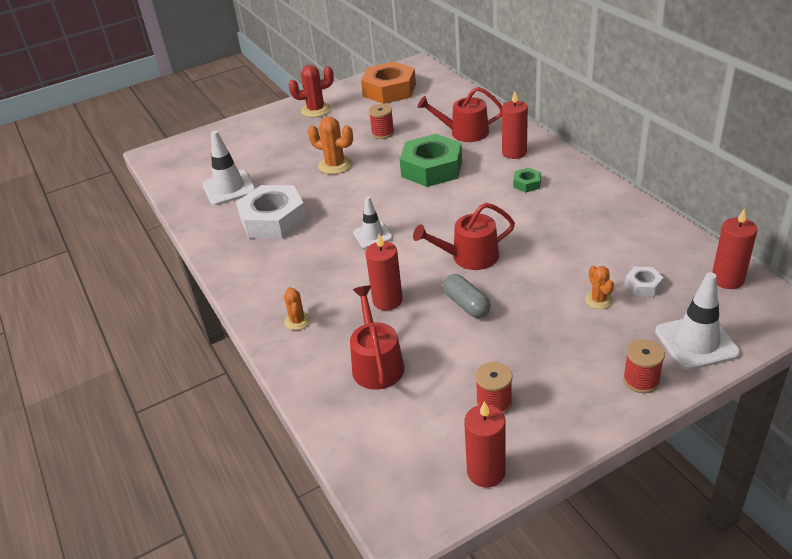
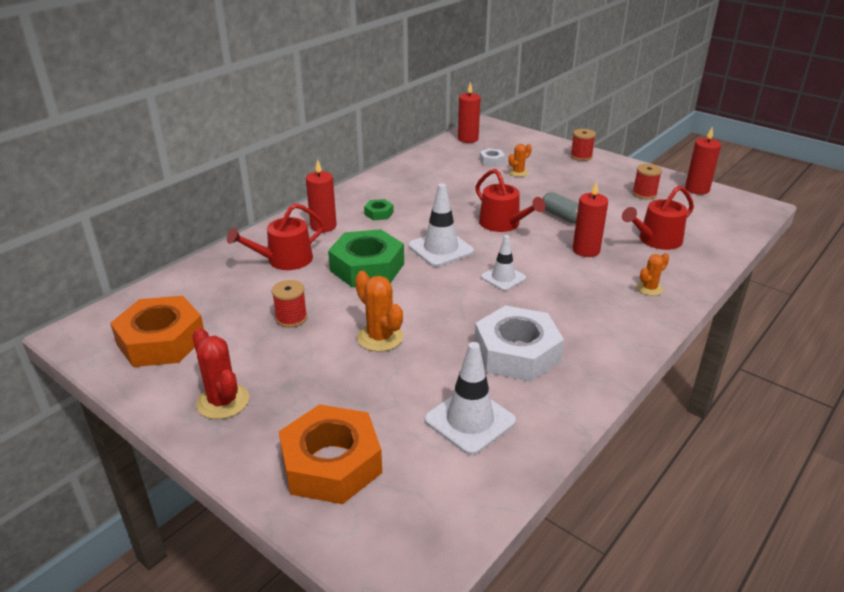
camera: 115 degrees left, 5 degrees down
(239, 140) = (331, 463): none -> orange nut
(335, 165) = (380, 337): orange cactus -> orange cactus turned 45 degrees counterclockwise
(464, 133) = (284, 260): red watering can -> red watering can turned 75 degrees clockwise
(466, 304) = (562, 216): grey capsule -> grey capsule turned 75 degrees counterclockwise
(696, 342) = (535, 144): white traffic cone -> white traffic cone (440, 249)

